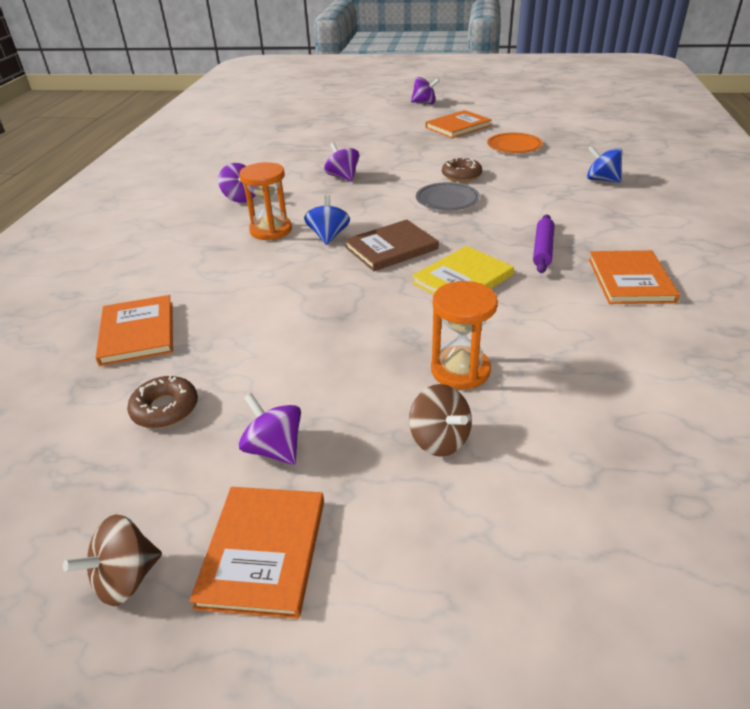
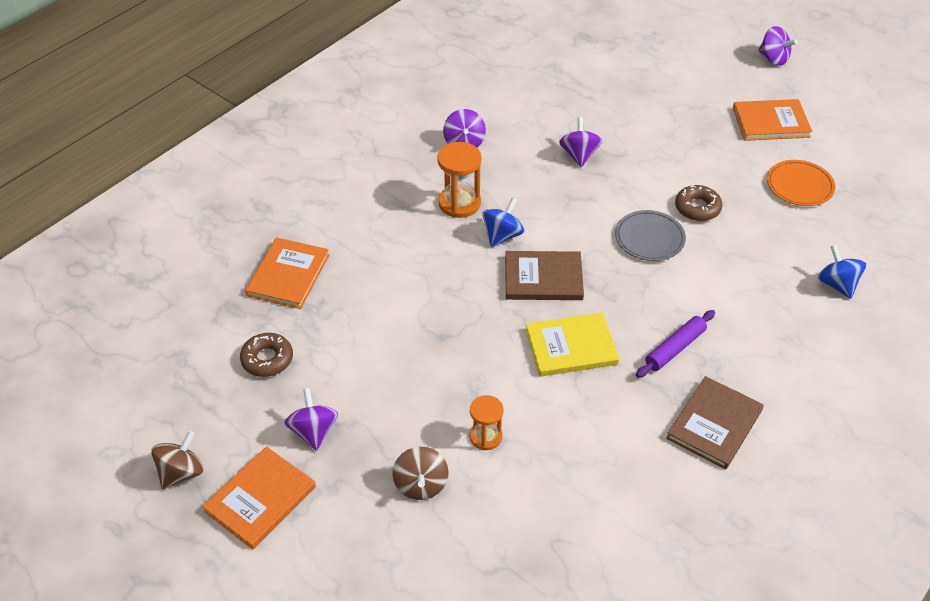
camera: 30 degrees right, 10 degrees up
(126, 578) = (181, 472): brown spinning top -> brown spinning top turned 135 degrees clockwise
(460, 370) = (485, 436): orange hourglass -> orange hourglass, size x0.64
(630, 280) = (714, 424): orange book -> brown book

